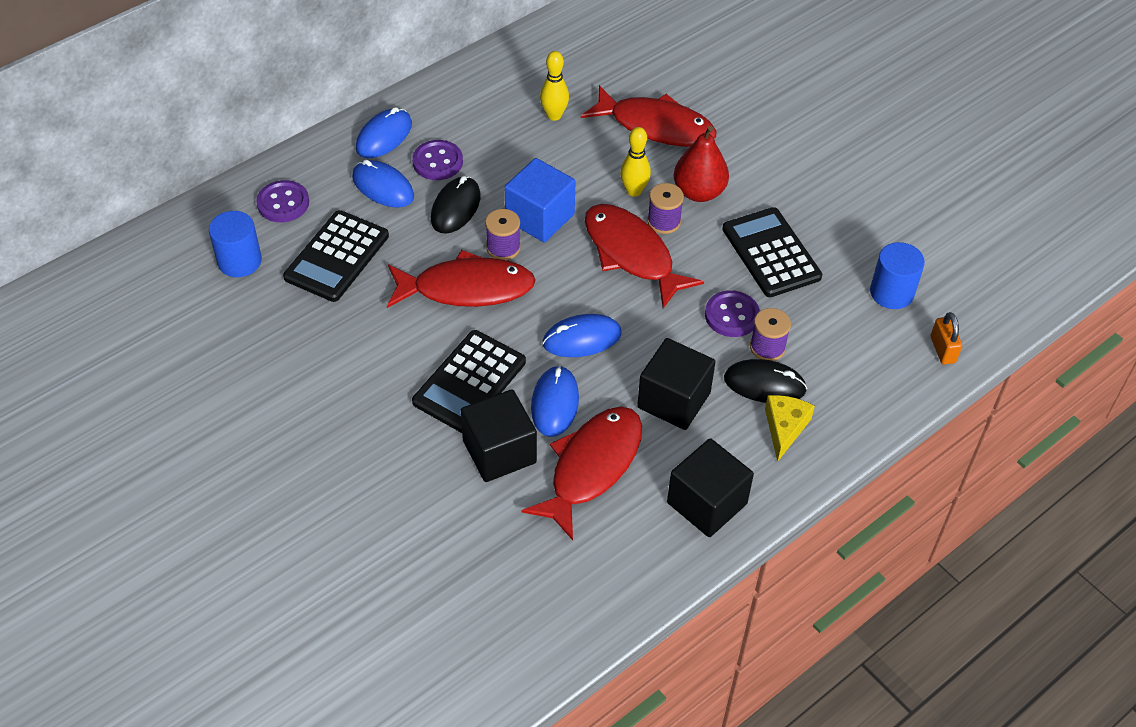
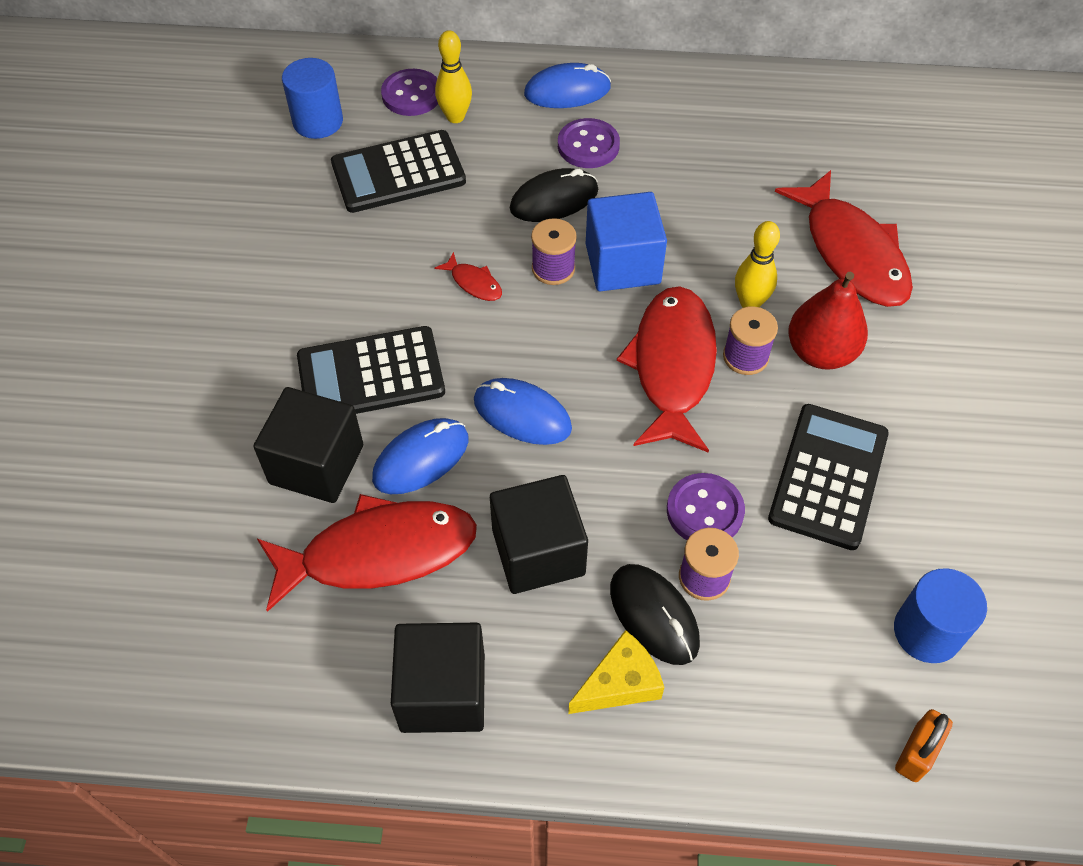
camera: 45 degrees right, 5 degrees up
(383, 187) = (512, 136): blue mouse -> none
(466, 288) = (474, 283): red fish -> red fish, size x0.41
(554, 115) = (754, 173): yellow bowling pin -> yellow bowling pin (455, 117)

